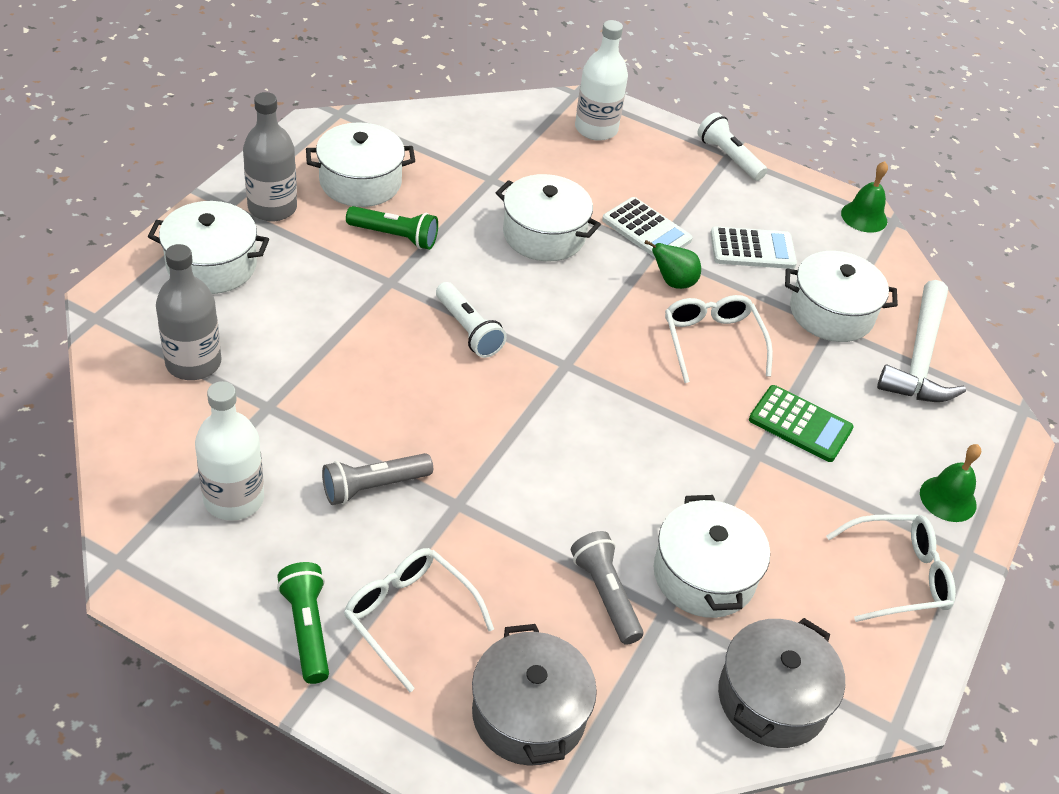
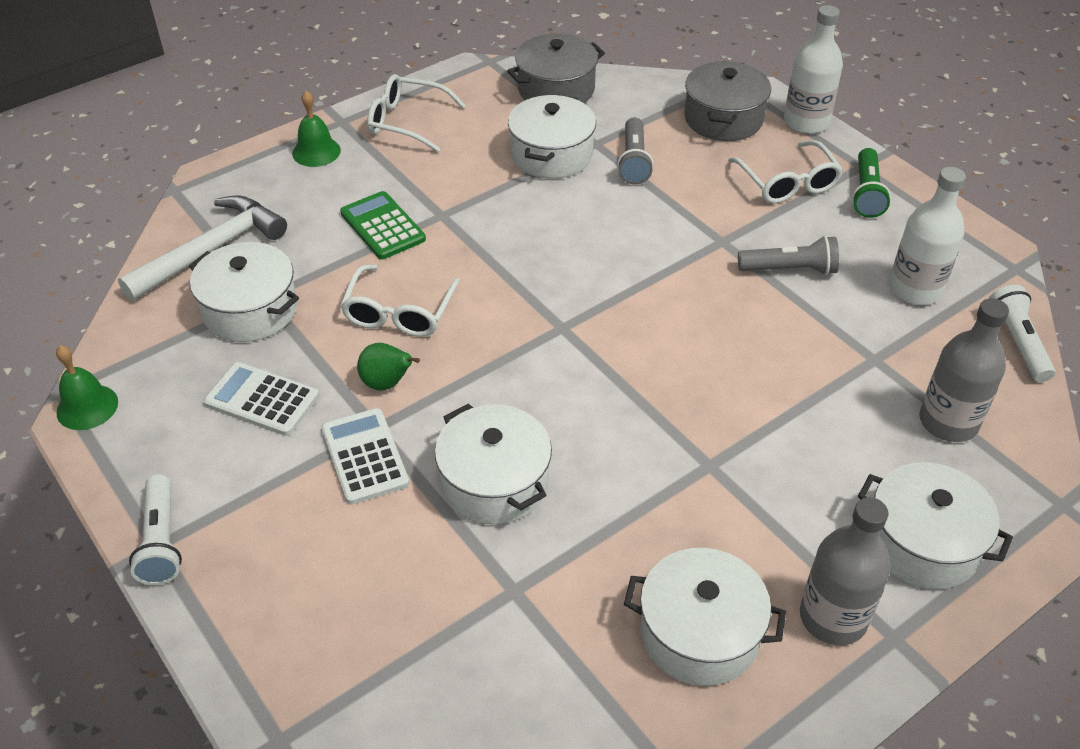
camera: 150 degrees left, 0 degrees up
(395, 236) = (682, 527): green flashlight -> none
(468, 330) = (644, 386): white flashlight -> white flashlight (1017, 343)
(596, 129) = (305, 647): white bottle -> white bottle (806, 122)

